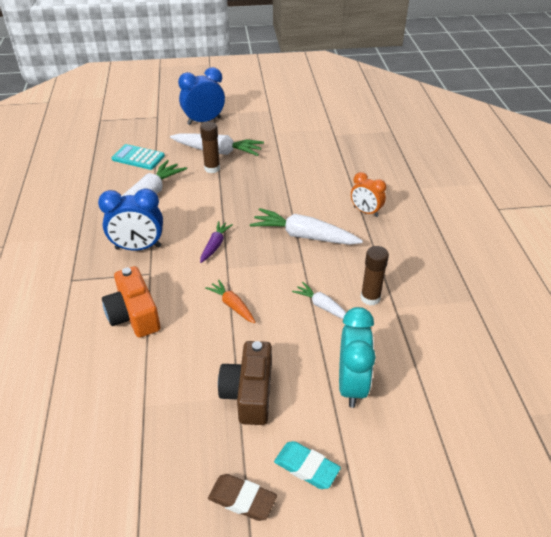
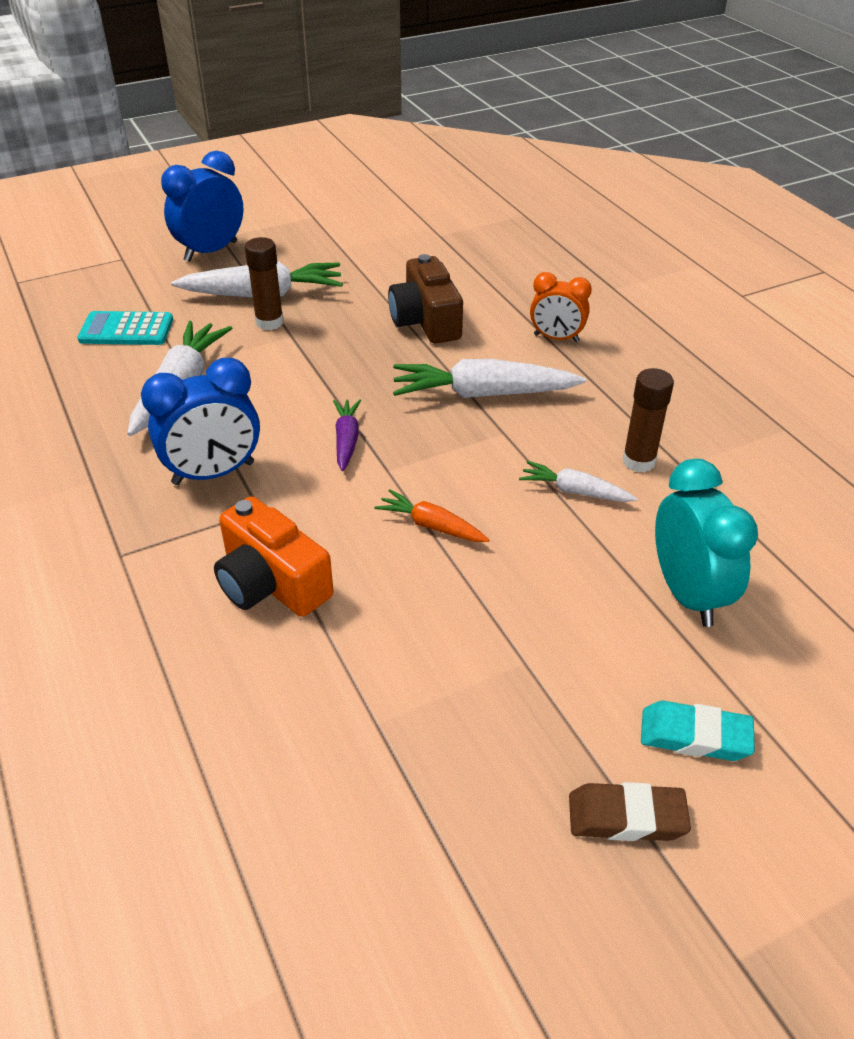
camera: 20 degrees left, 0 degrees up
(249, 393) = (539, 652): brown camera -> brown camera (426, 321)

